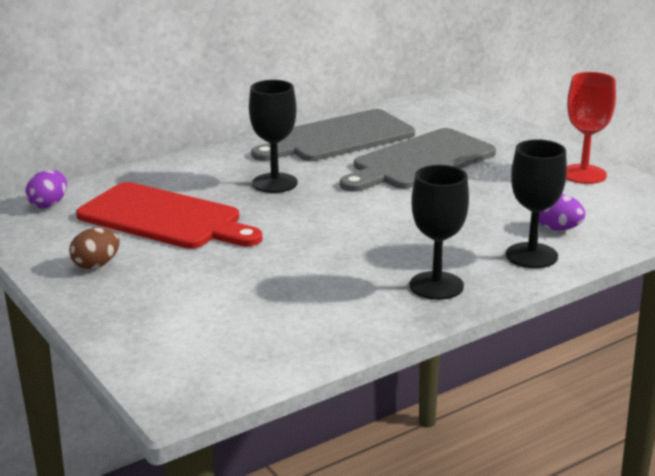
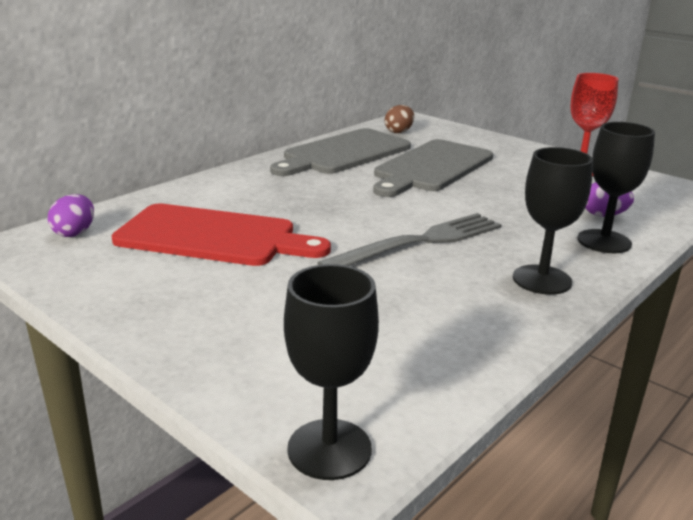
camera: 15 degrees left, 0 degrees up
(96, 265) = (157, 294): brown egg -> brown egg (399, 132)
(275, 183) = (309, 195): black goblet -> black goblet (329, 449)
(348, 240) = (419, 242): none -> grey fork

